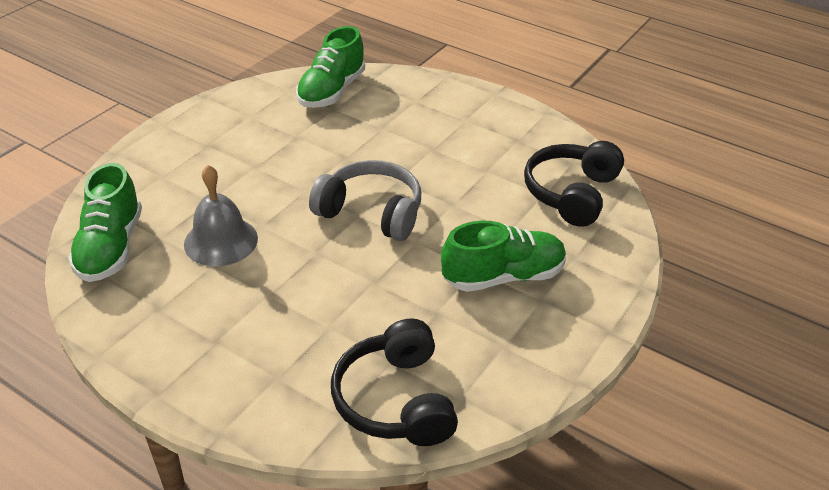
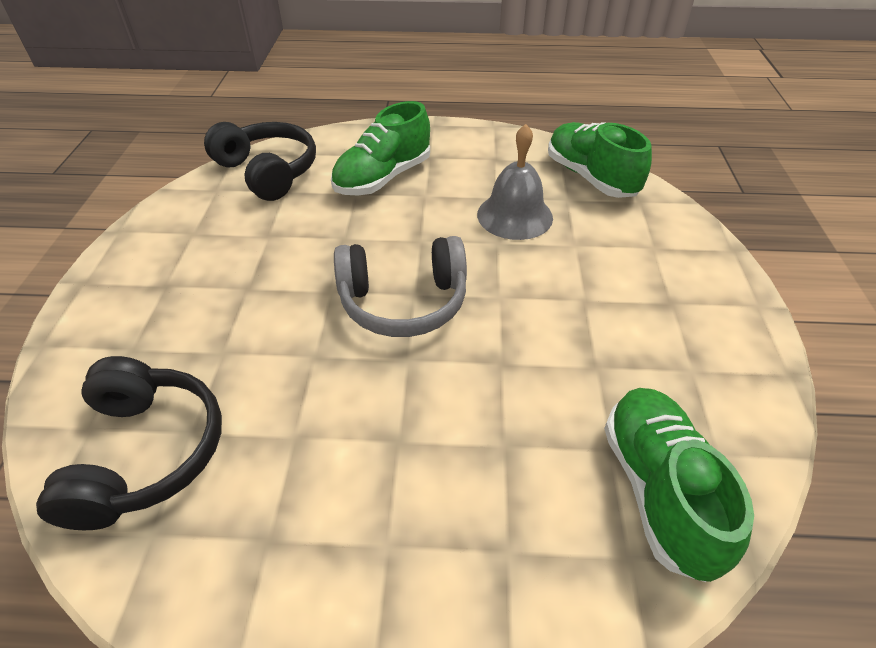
camera: 150 degrees right, 5 degrees up
(503, 276) = (214, 291): green shoe -> green shoe (383, 178)

